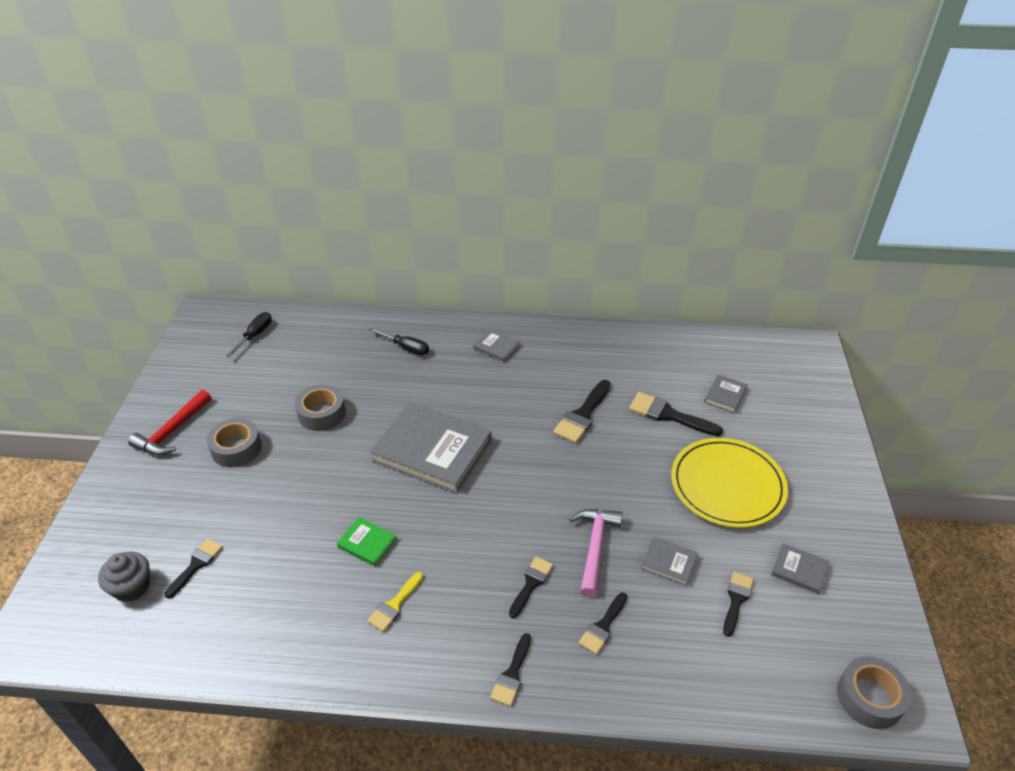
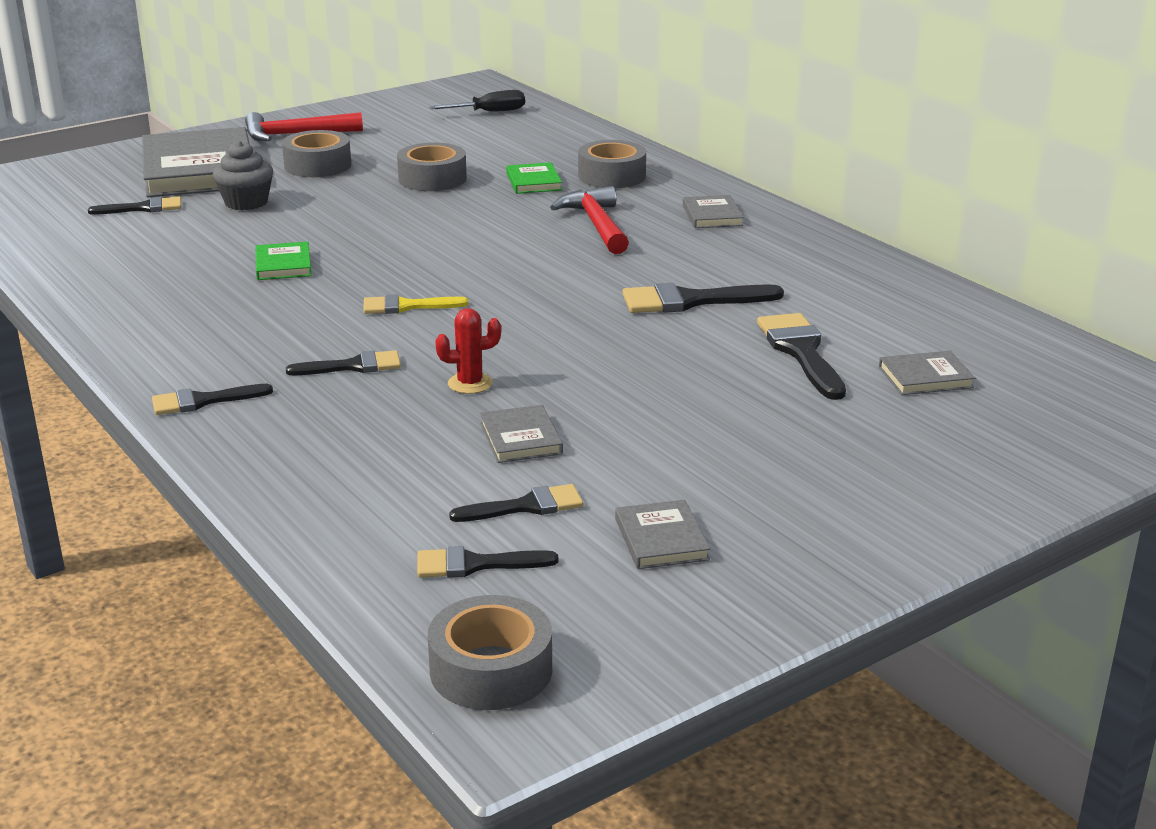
camera: 50 degrees right, 15 degrees down
(132, 587) = (82, 196): grey cupcake -> grey cupcake (246, 202)
(377, 379) = (534, 182): none -> green book
(394, 605) = (218, 308): yellow brush -> yellow brush (406, 306)
(406, 348) = (612, 176): black screwdriver -> grey tape
(432, 450) = (473, 245): grey book -> grey book (199, 170)
(460, 391) = (596, 225): none -> red hammer
(595, 547) = (470, 383): pink hammer -> red cactus
(603, 626) = (347, 430): black brush -> black brush (475, 564)
(727, 485) = (738, 434): yellow plate -> none

